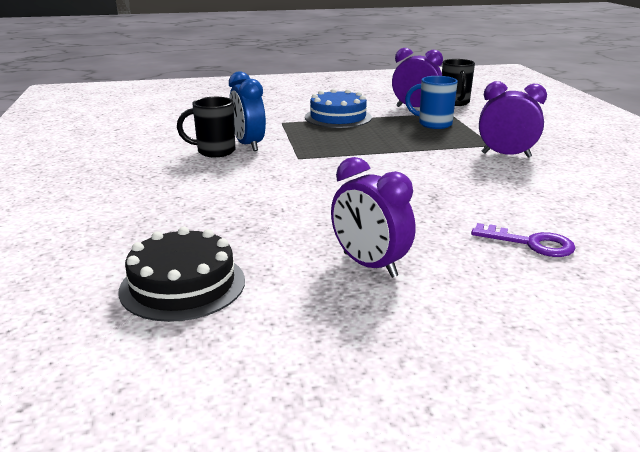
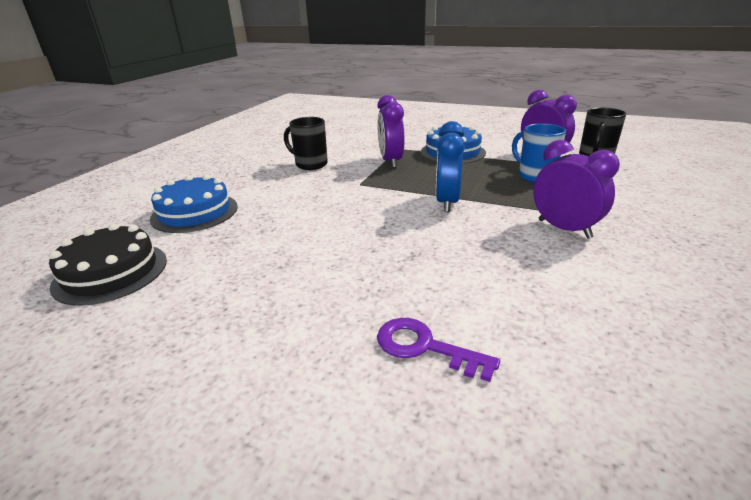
camera: 35 degrees right, 5 degrees up
(168, 217) = (195, 212): none -> blue cake
(248, 145) = (342, 164): blue clock -> blue clock (447, 202)
(369, 265) = (245, 308): purple clock -> purple clock (390, 161)
(530, 243) = (425, 347): purple key -> purple key turned 150 degrees clockwise

